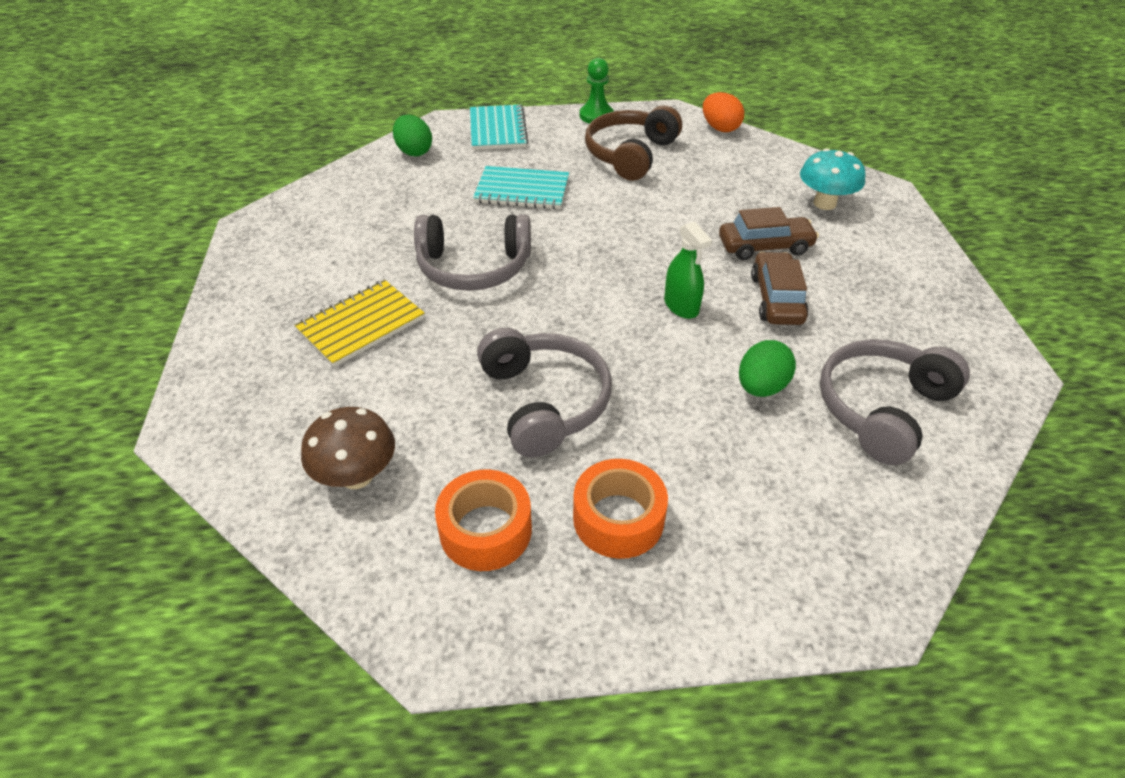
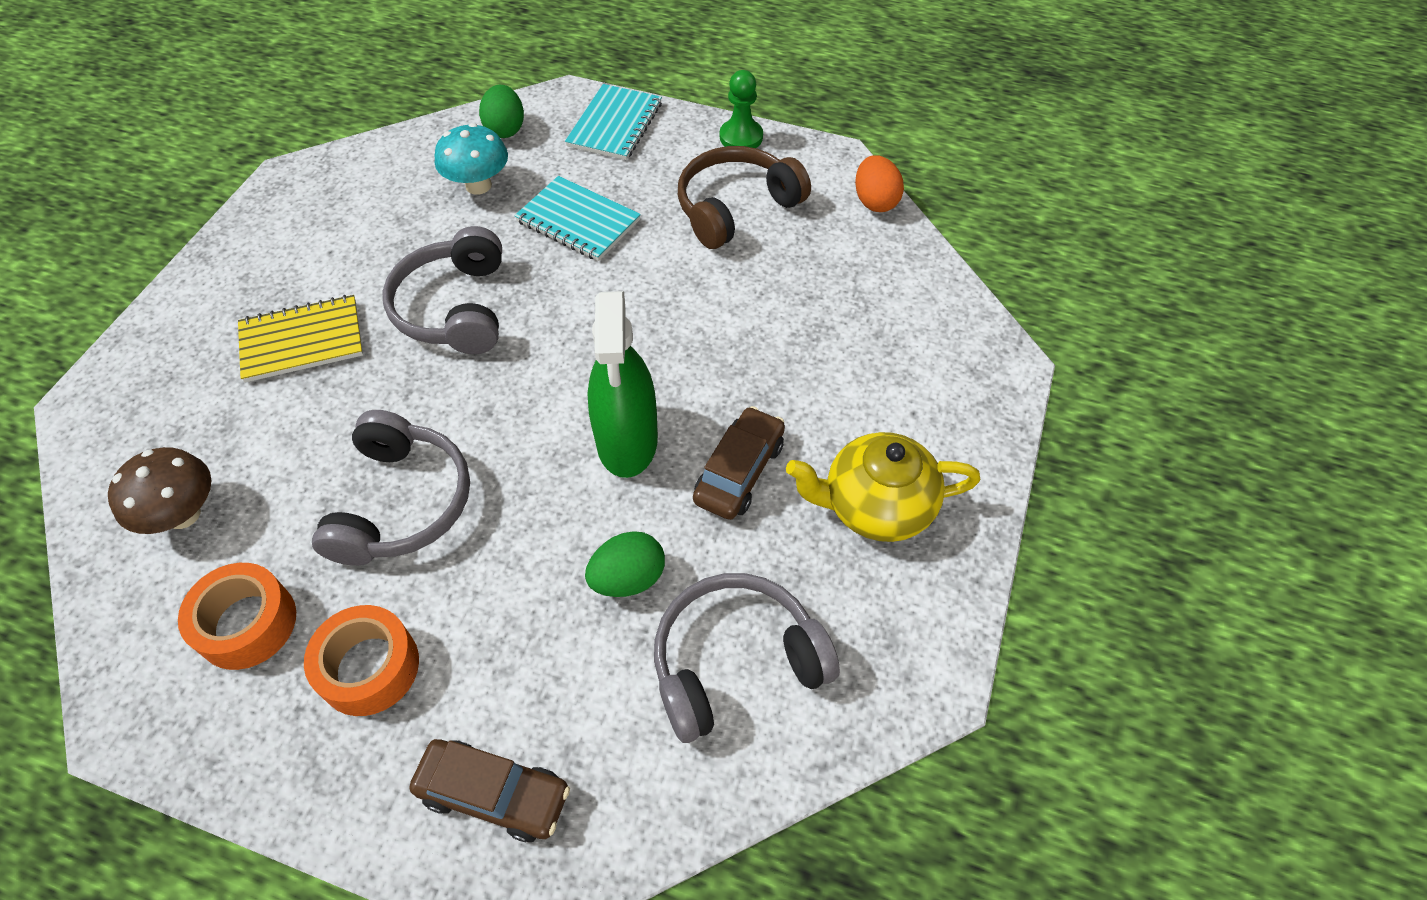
camera: 25 degrees right, 10 degrees up
(474, 267) = (455, 308): grey headphones -> grey headphones turned 60 degrees clockwise
(681, 306) = (627, 440): green spray bottle -> green spray bottle, size x1.76
(765, 246) = (786, 395): brown car -> brown car (494, 794)
(824, 203) = (911, 358): turquoise mushroom -> turquoise mushroom (478, 185)
(882, 288) = (875, 506): none -> yellow teapot

